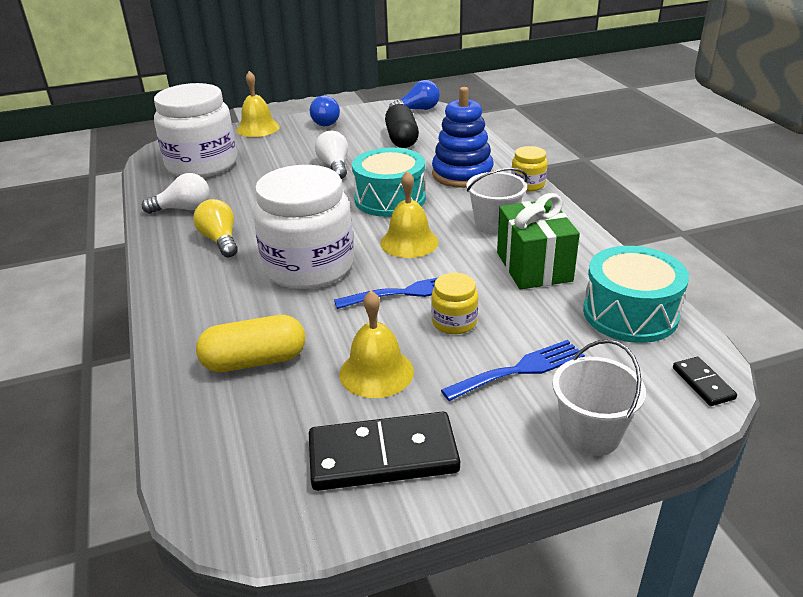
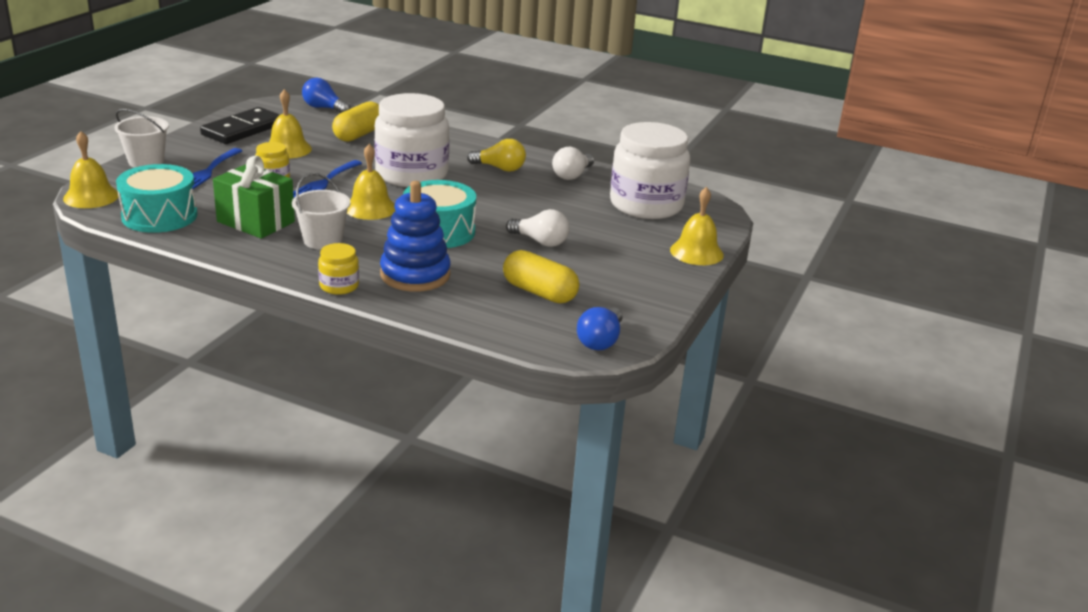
camera: 130 degrees right, 5 degrees down
(324, 122) = (656, 283): blue light bulb -> blue light bulb (324, 108)
(401, 139) = (539, 292): black capsule -> yellow capsule
(703, 383) = (91, 196): black domino -> yellow bell

